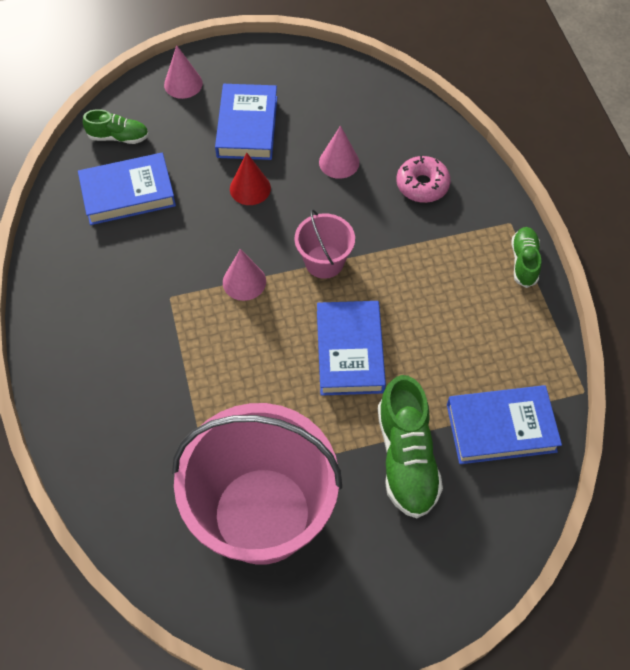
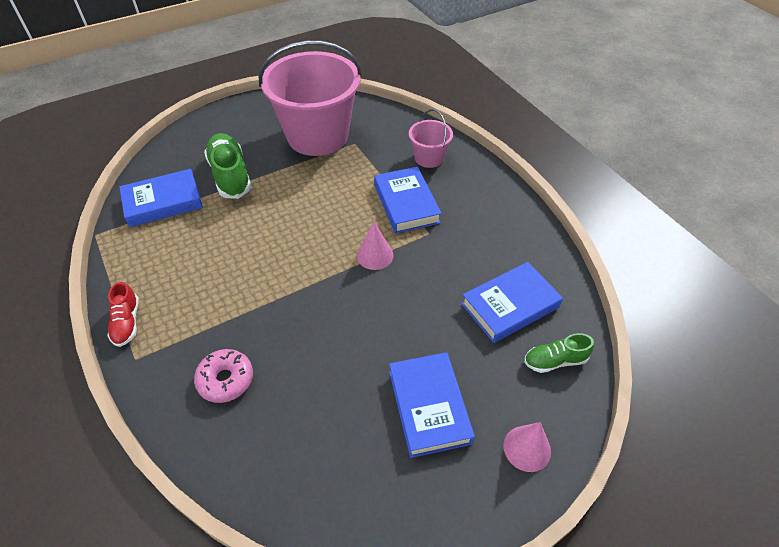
camera: 165 degrees right, 10 degrees down
(250, 188) = (399, 336): red cone -> none
(324, 262) = (311, 284): pink bucket -> pink bucket (429, 158)
(339, 162) = (318, 386): pink cone -> none
(350, 351) = (278, 225): blue book -> blue book (406, 204)
(524, 262) = (127, 323): green shoe -> red shoe

